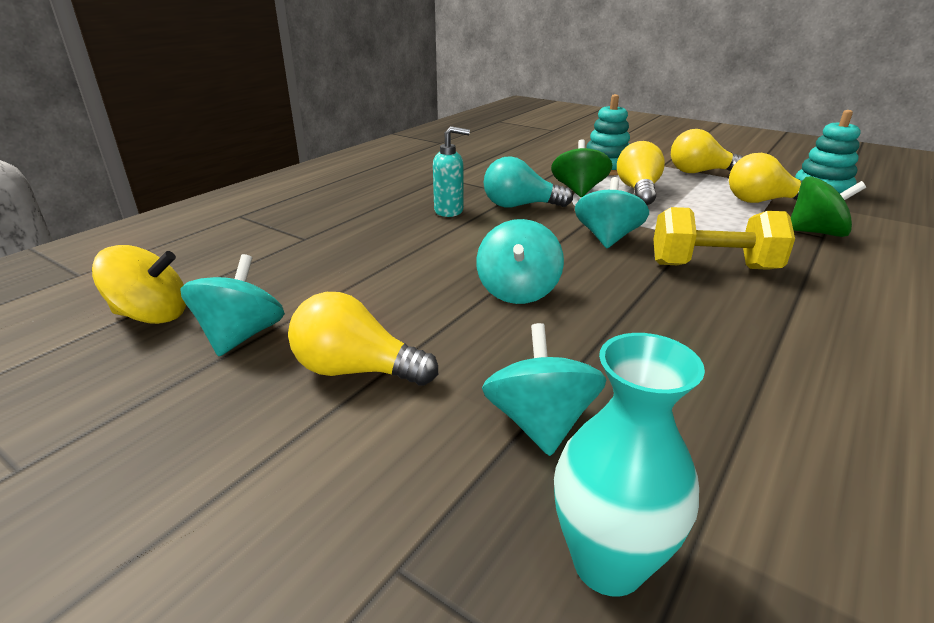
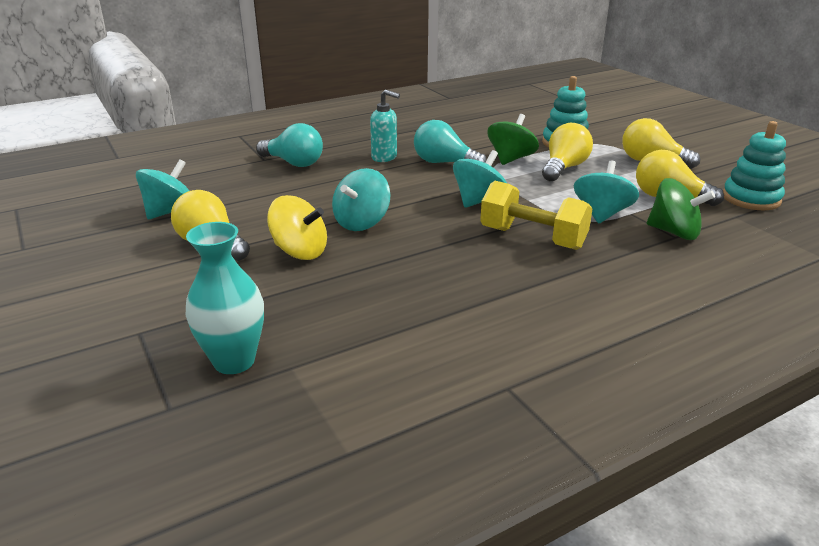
camera: 25 degrees right, 0 degrees up
(152, 315) = (135, 189): yellow spinning top -> yellow spinning top (300, 251)
(349, 236) = (294, 163): none -> turquoise light bulb
(540, 423) = (279, 296): turquoise spinning top -> turquoise spinning top (602, 214)

